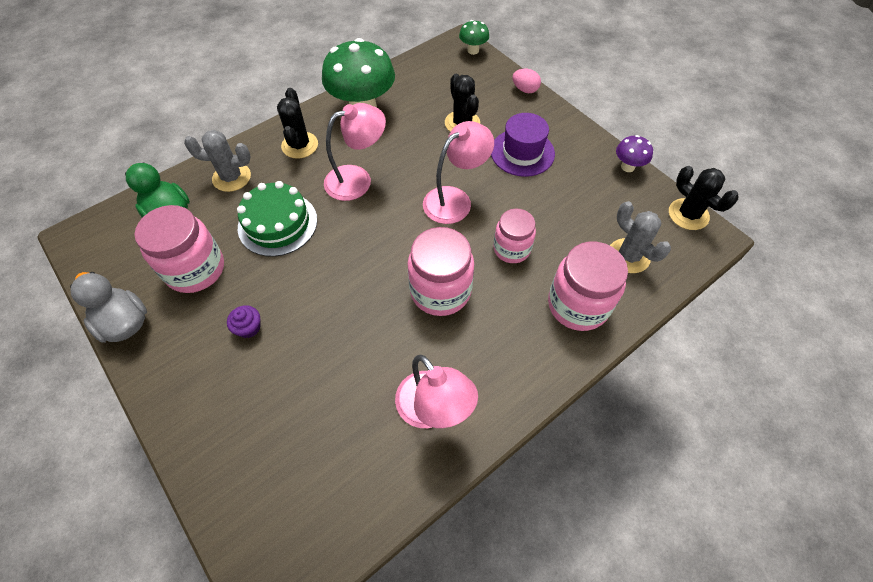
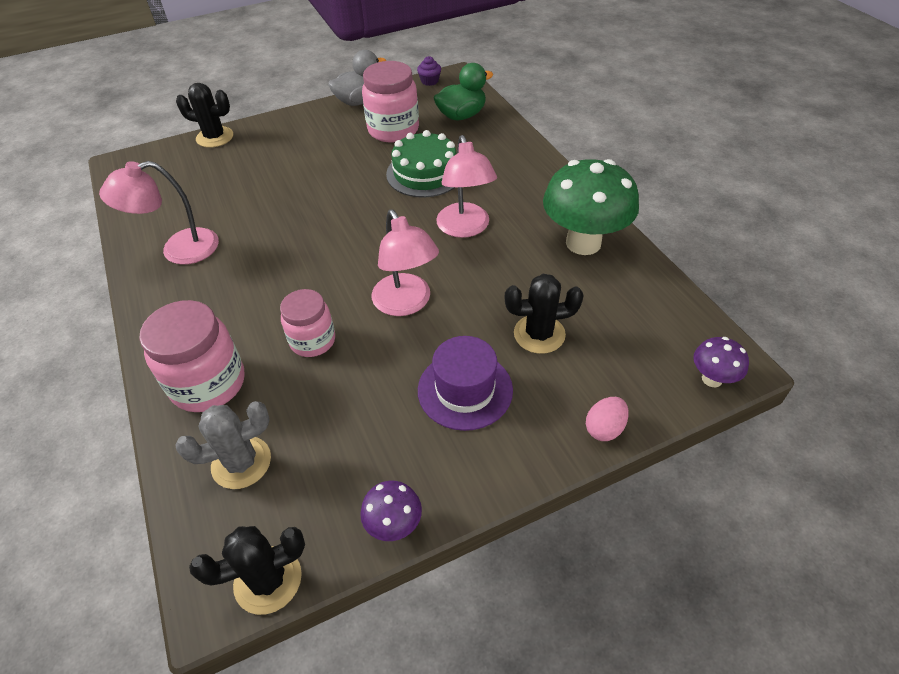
camera: 105 degrees right, 10 degrees down
(231, 177) = (495, 147): grey cactus -> none
(249, 328) = (320, 156): purple cupcake -> purple cupcake (429, 81)
(300, 145) = (530, 190): black cactus -> black cactus (215, 137)
(440, 291) = (291, 272): pink jar -> none
(473, 50) = (712, 379): green mushroom -> purple mushroom

